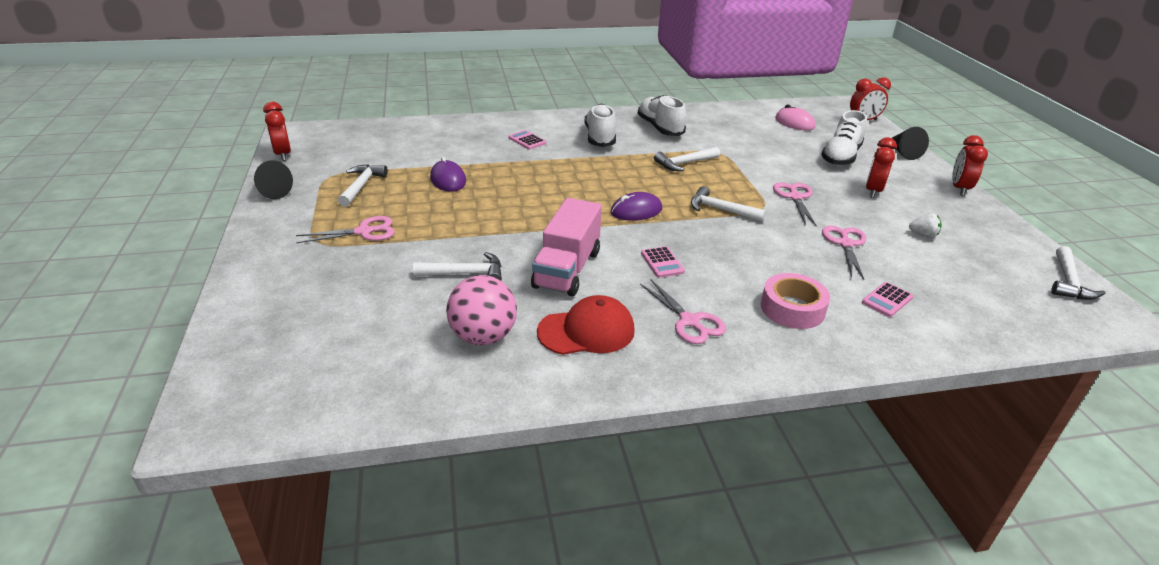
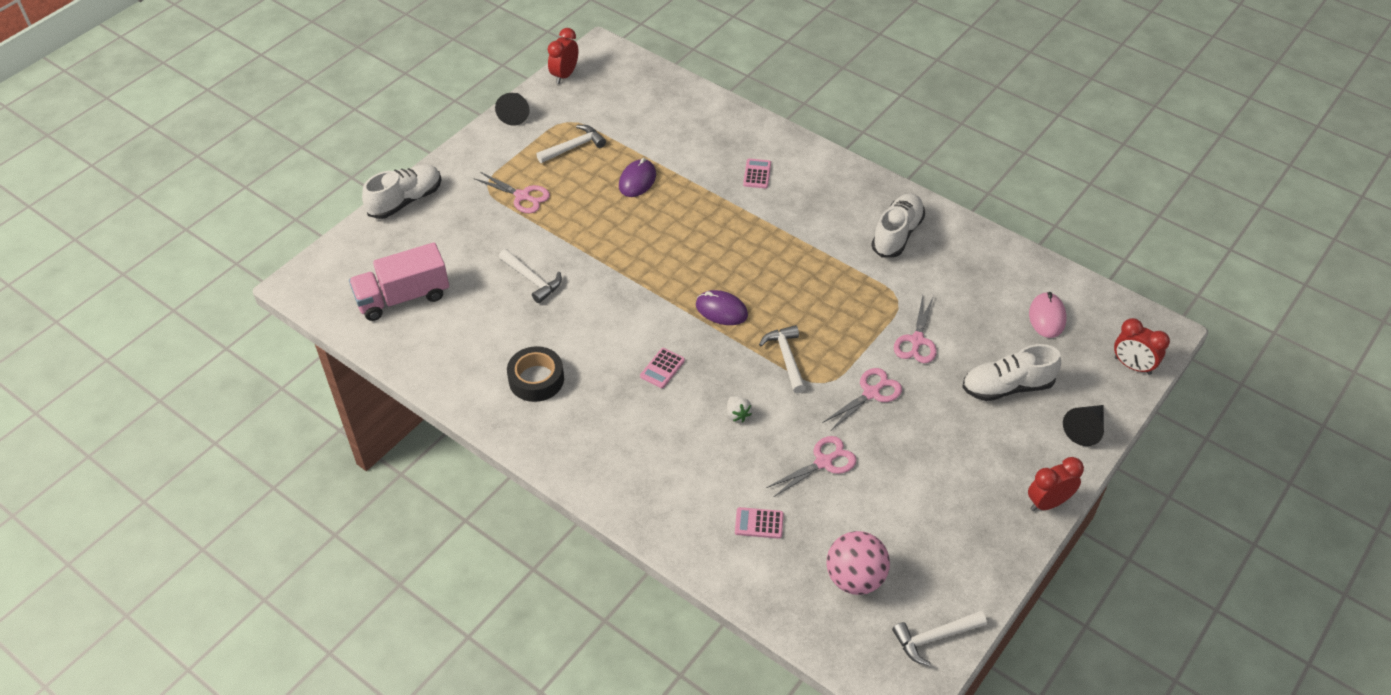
camera: 50 degrees right, 15 degrees up
(483, 336) = (479, 336): pink ball -> pink ball (855, 578)
(567, 269) = (595, 324): pink truck -> pink truck (403, 297)
(586, 331) = (536, 379): red cap -> black tape
(600, 137) = (823, 210): white shoe -> white shoe (405, 201)
(684, 163) = (844, 291): white hammer -> none
(689, 321) = (603, 424): pink scissors -> pink scissors (917, 341)
(792, 308) = (682, 472): pink tape -> none
(873, 191) = (955, 441): red clock -> none
(923, 235) = (905, 508): white strawberry -> white strawberry (737, 415)

